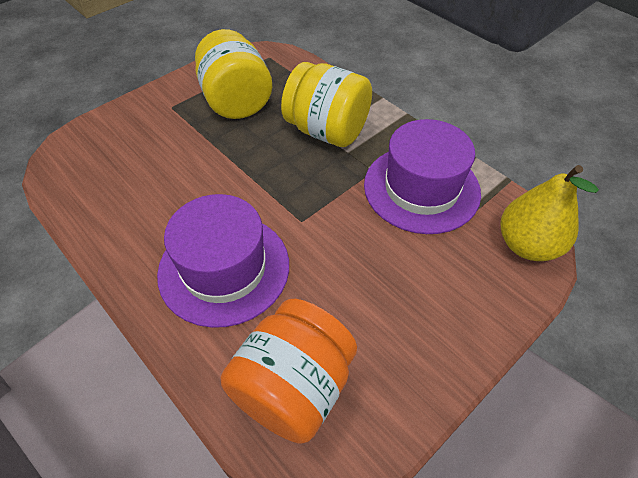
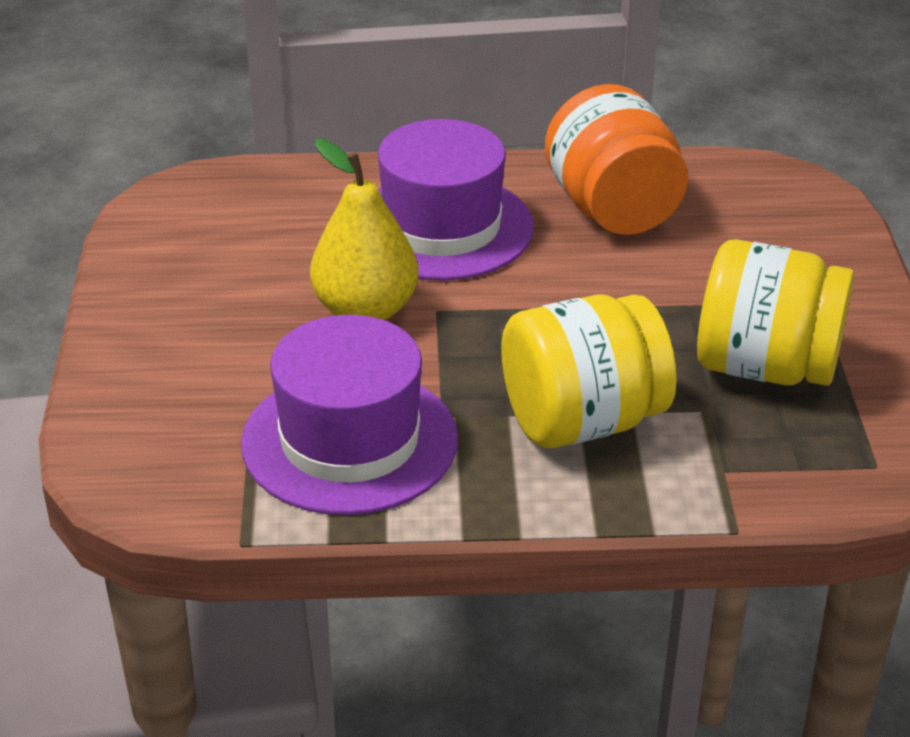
camera: 130 degrees right, 15 degrees down
(293, 388) = (248, 209): orange jar -> orange jar (612, 209)
(527, 245) = (137, 468): yellow pear -> yellow pear (365, 310)

